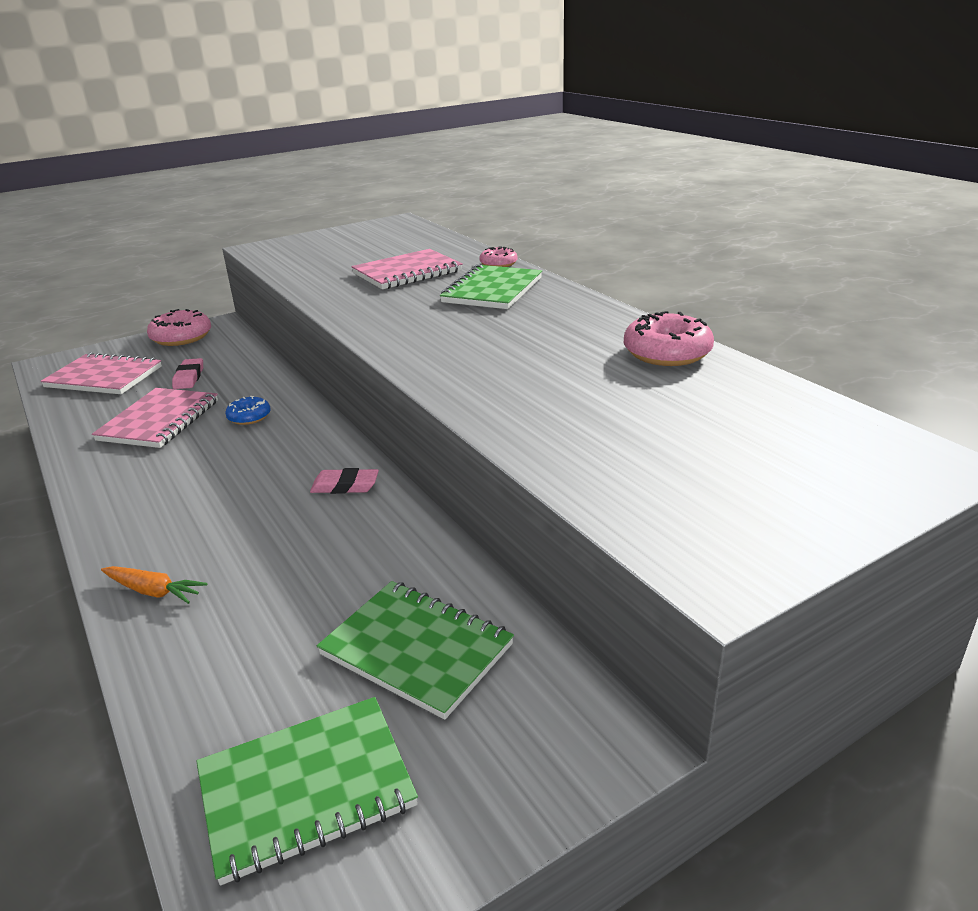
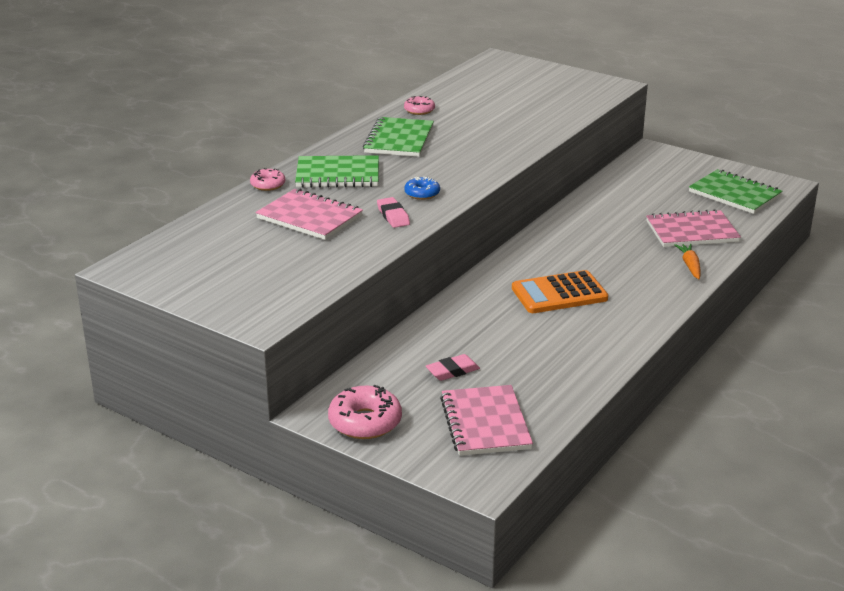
camera: 115 degrees left, 0 degrees up
(159, 420) = (534, 349): pink notebook -> pink notebook (692, 231)
(230, 461) = (559, 293): none -> orange calculator
(249, 417) = (497, 310): blue donut -> blue donut (422, 193)
(345, 486) = (550, 244): pink eraser -> pink eraser (393, 216)
(417, 649) = (650, 192): green notebook -> green notebook (399, 140)
(667, 353) = (419, 110): pink donut -> pink donut, size x0.58

